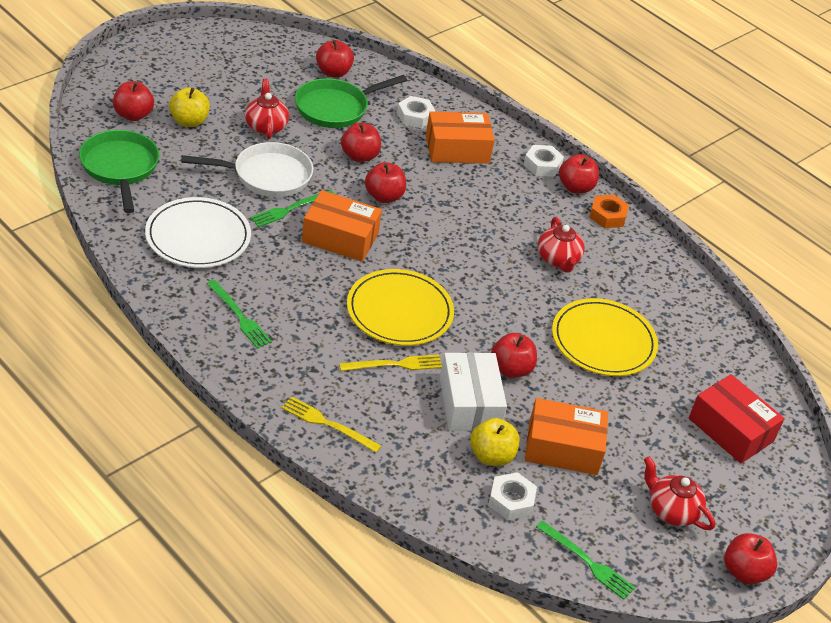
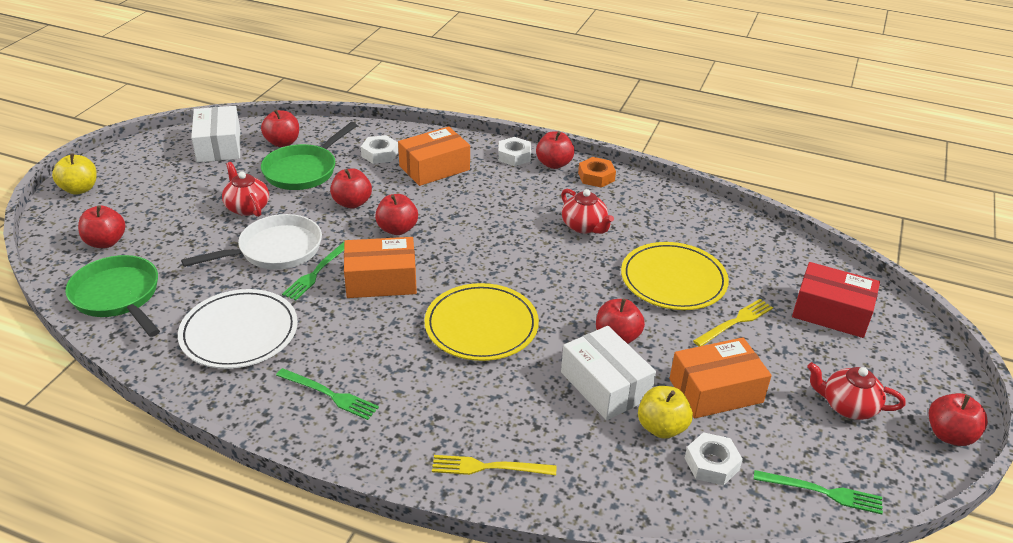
camera: 20 degrees left, 5 degrees down
(189, 121) = (168, 229): yellow apple -> yellow apple (80, 189)
(274, 55) = (219, 146): none -> white box
(395, 364) = (512, 378): yellow fork -> yellow fork (735, 322)

